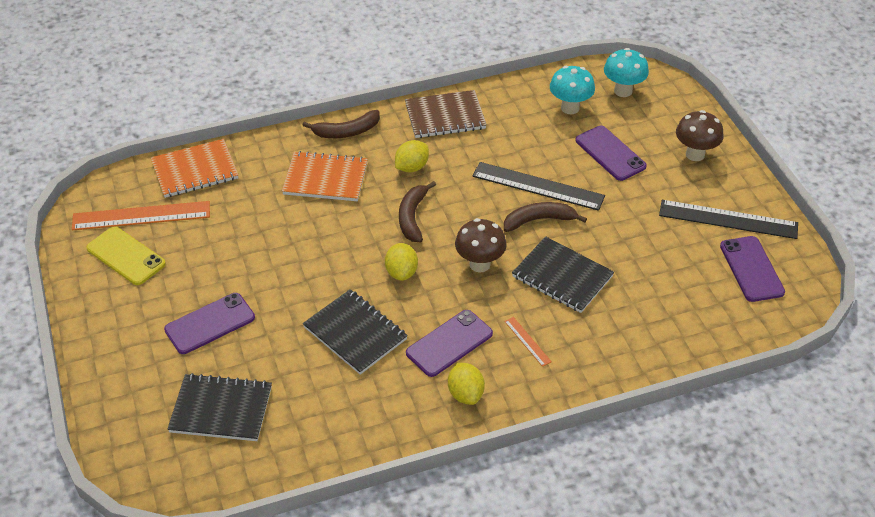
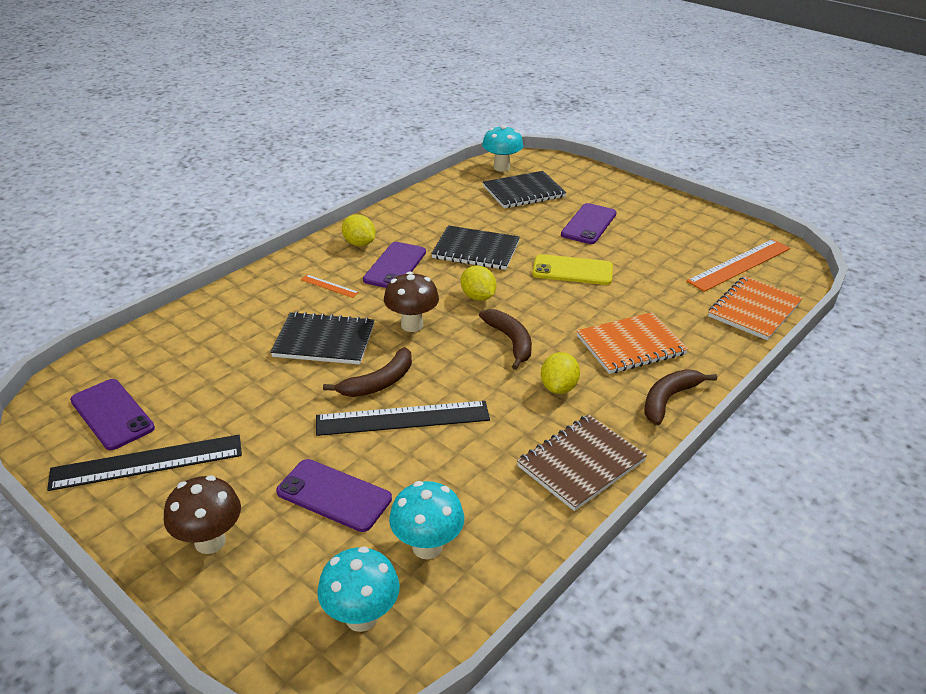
camera: 150 degrees right, 10 degrees down
(126, 256) = (707, 239): yellow phone -> yellow phone (572, 270)
(199, 474) = (501, 167): none -> turquoise mushroom

